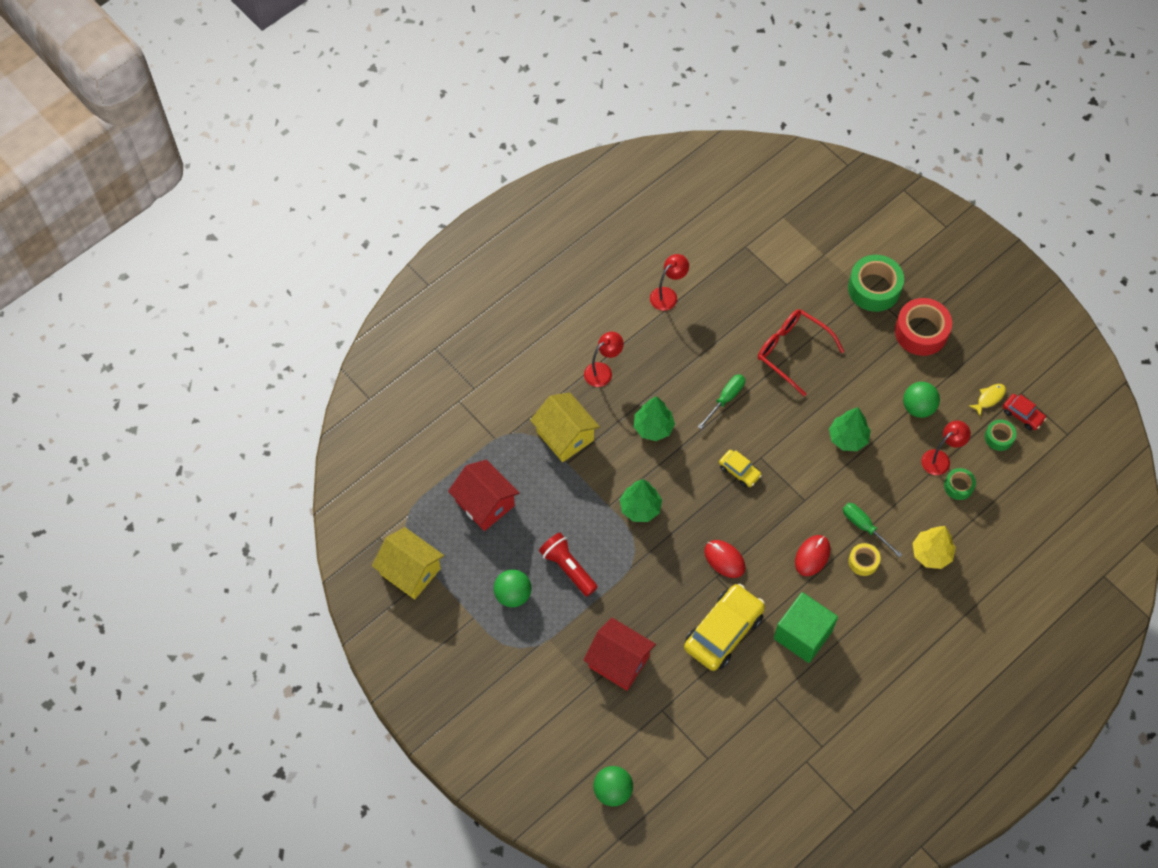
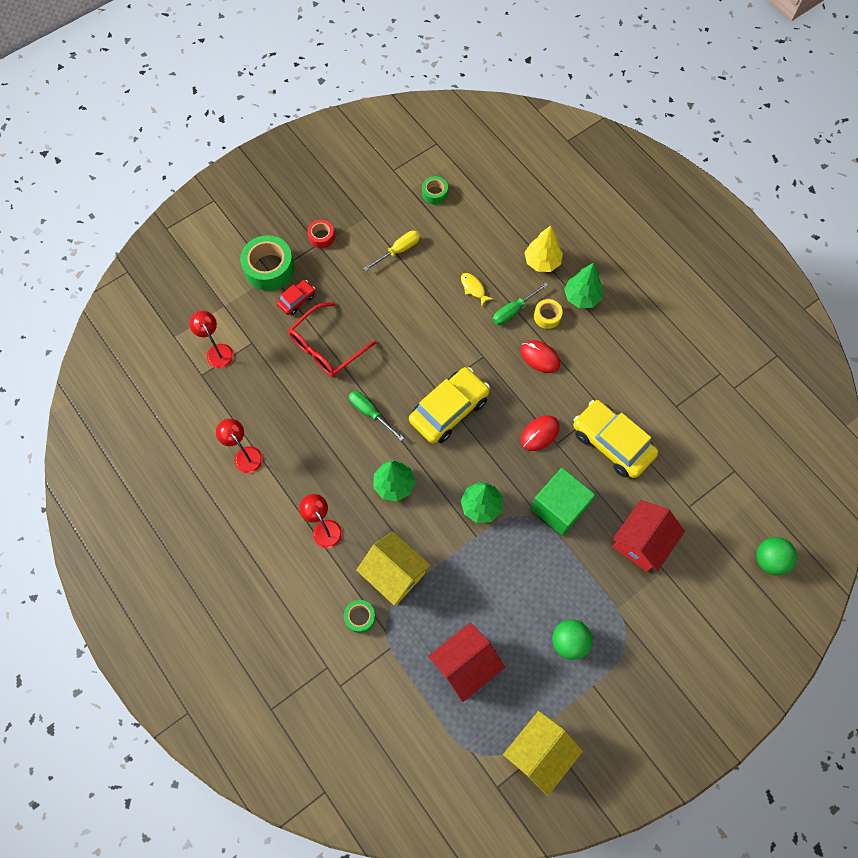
camera: 85 degrees left, 5 degrees up
(565, 436) = (394, 573): yellow house -> yellow house turned 75 degrees clockwise
(568, 568) = (542, 583): red flashlight -> none
(739, 471) = (449, 410): yellow car -> yellow car, size x2.01
(802, 634) = (616, 375): green cube -> green cube (559, 507)
(848, 438) = (423, 312): green tree -> green tree (581, 297)
(918, 407) = (398, 250): green ball -> yellow screwdriver
(921, 332) = (321, 237): red tape -> red tape, size x0.53
(940, 459) = (451, 241): red lamp -> red lamp (217, 351)
(958, 486) = (479, 231): green tape -> green tape (360, 617)
(989, 398) = (395, 194): yellow fish -> yellow fish (473, 288)
(1022, 415) = (415, 172): red car -> red car (297, 300)

